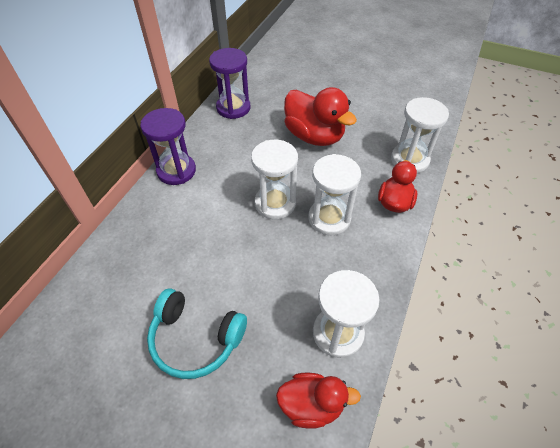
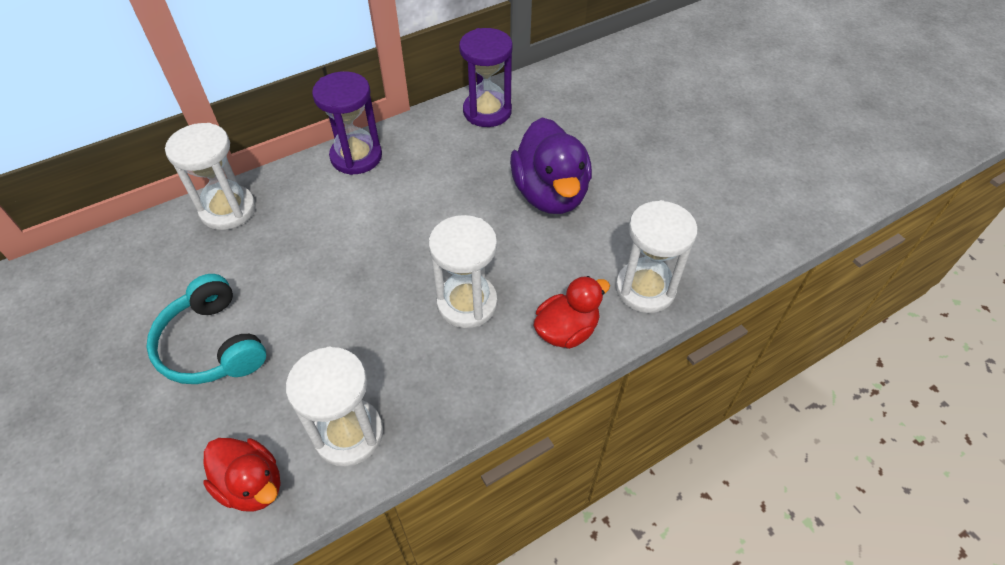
camera: 35 degrees right, 0 degrees up
(275, 203) = (424, 250): white hourglass -> white hourglass (228, 210)
(314, 136) = (550, 194): red duck -> purple duck

